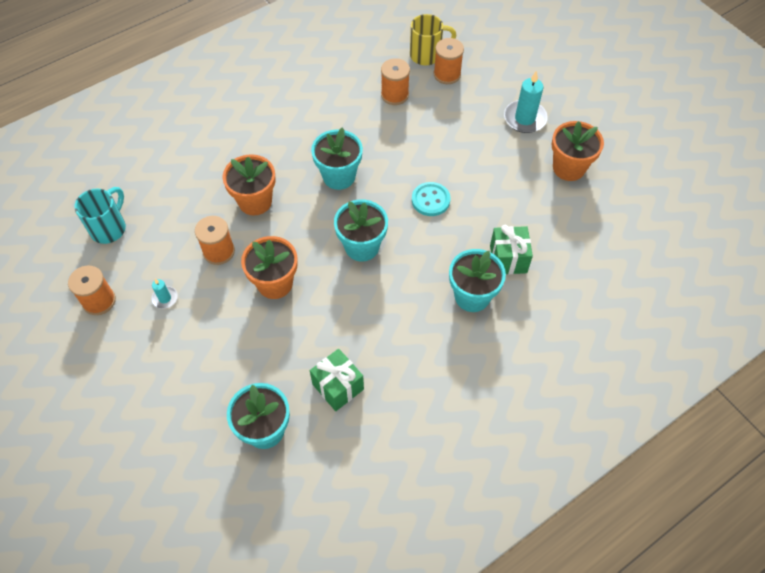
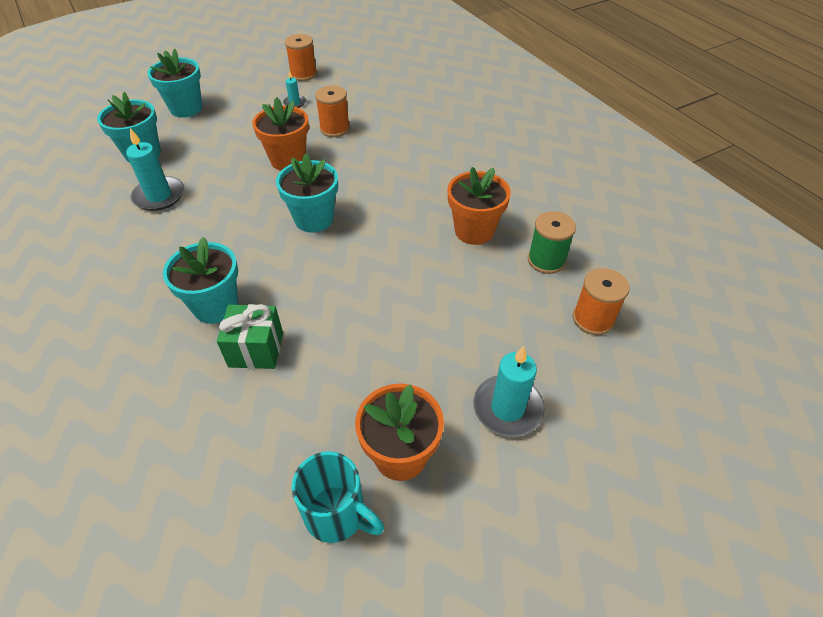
camera: 95 degrees right, 10 degrees down
(109, 228) = (375, 75): turquoise mug -> turquoise mug (337, 515)
(255, 201) = (389, 149): orange flower pot -> orange flower pot (474, 231)
(338, 386) = (159, 196): green gift -> turquoise candle
(339, 176) = (414, 206): turquoise flower pot -> turquoise flower pot (186, 108)
(394, 95) = (546, 260): orange spool -> green spool
(427, 55) = (629, 300): yellow mug -> none
(430, 200) = (366, 281): turquoise button -> none

